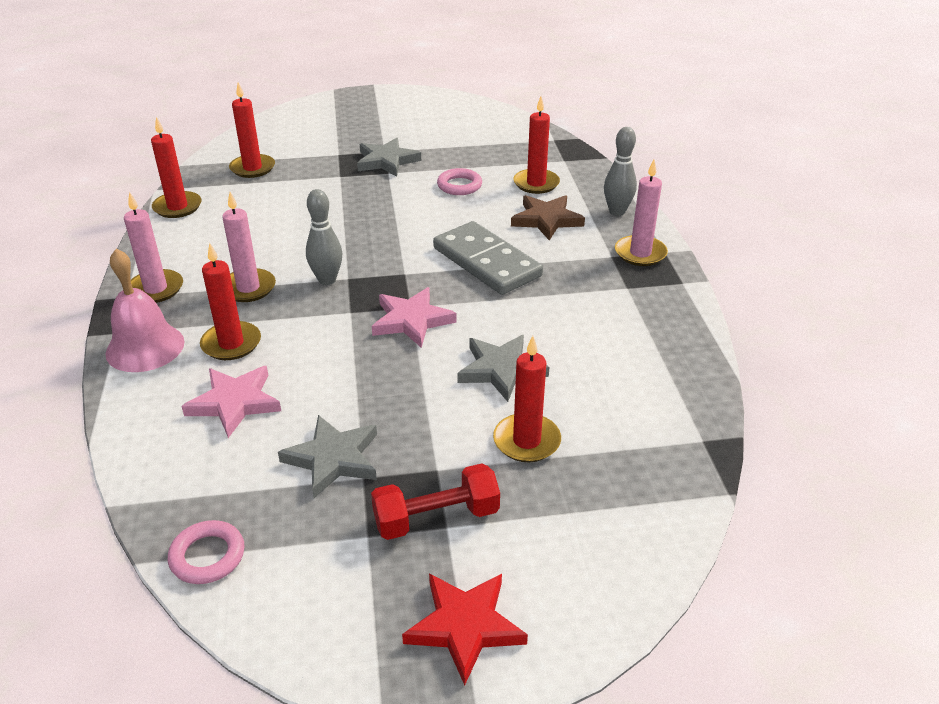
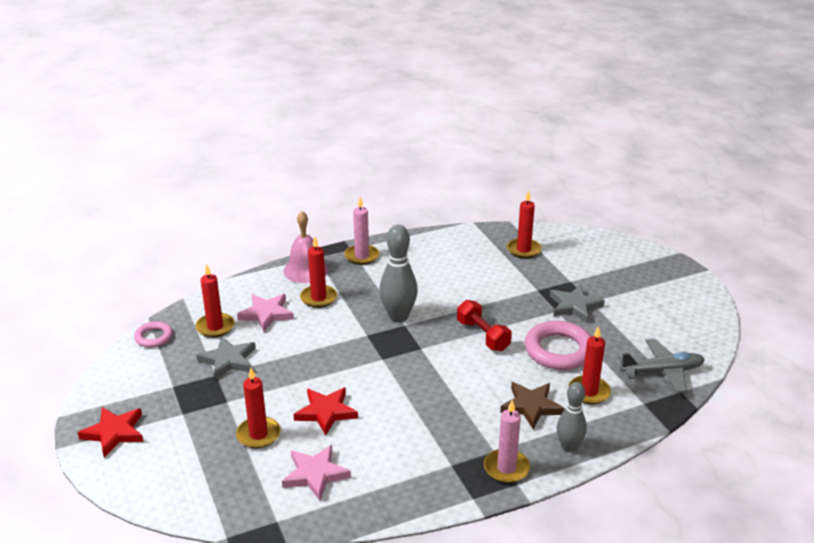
camera: 75 degrees right, 5 degrees down
(177, 207) = (455, 236): red candle -> red candle (215, 327)
(248, 288) = (376, 288): pink candle -> none
(327, 280) = (398, 317): grey bowling pin -> grey bowling pin, size x1.51
(412, 320) = (366, 362): pink star -> pink star (315, 474)
(436, 517) = (188, 408): red dumbbell -> red dumbbell (483, 335)
(459, 185) = (558, 350): pink ring -> pink ring, size x1.82
(486, 262) = (452, 384): grey domino -> none
(501, 370) = (326, 412): grey star -> red star
(521, 141) = (662, 371): none -> grey plane

